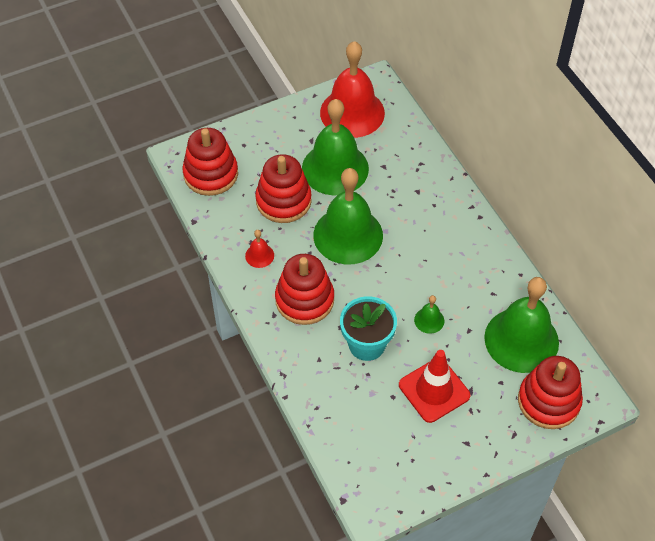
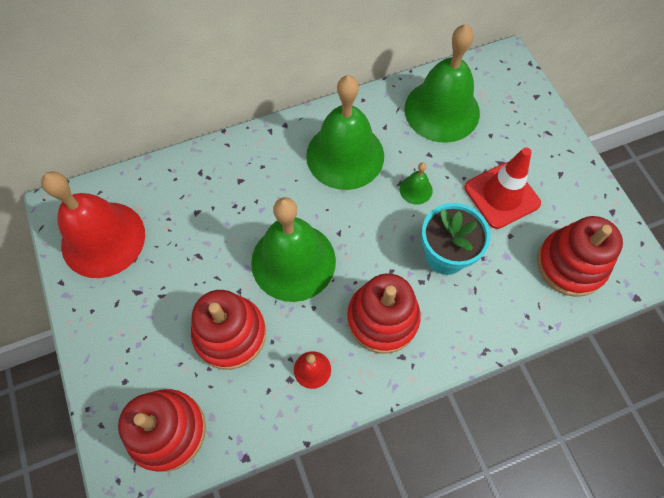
camera: 85 degrees left, 10 degrees up
(335, 168) = (189, 267): green bell -> green bell (345, 155)
(548, 401) = (511, 99): red stacking toy -> red stacking toy (570, 264)

